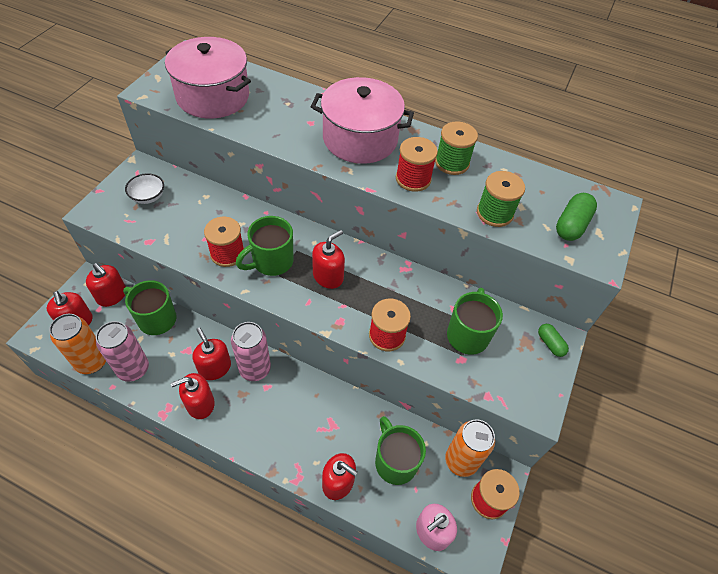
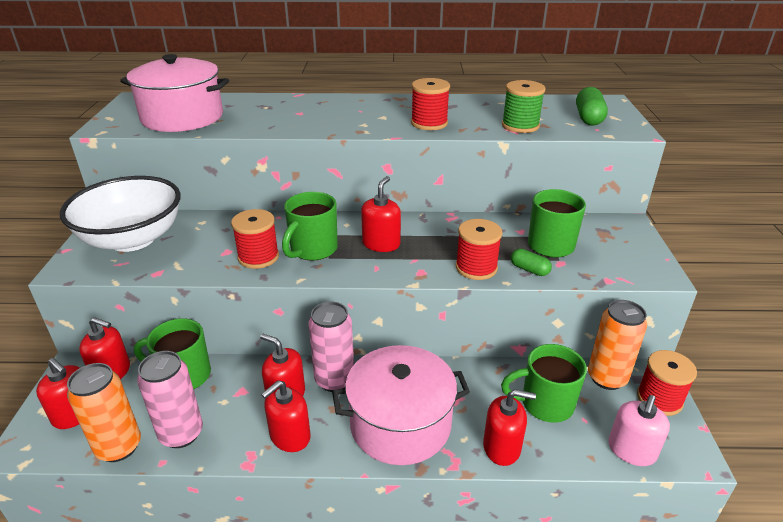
camera: 20 degrees left, 20 degrees down
(148, 197) = (132, 239): white bowl -> white bowl, size x2.40
(360, 139) = (356, 112): pink pot -> pink pot (400, 424)
(395, 461) = (545, 404): green mug -> green mug turned 45 degrees counterclockwise
(452, 163) = (453, 108): green spool -> none
(550, 344) = (624, 229): green capsule -> green capsule (529, 269)

